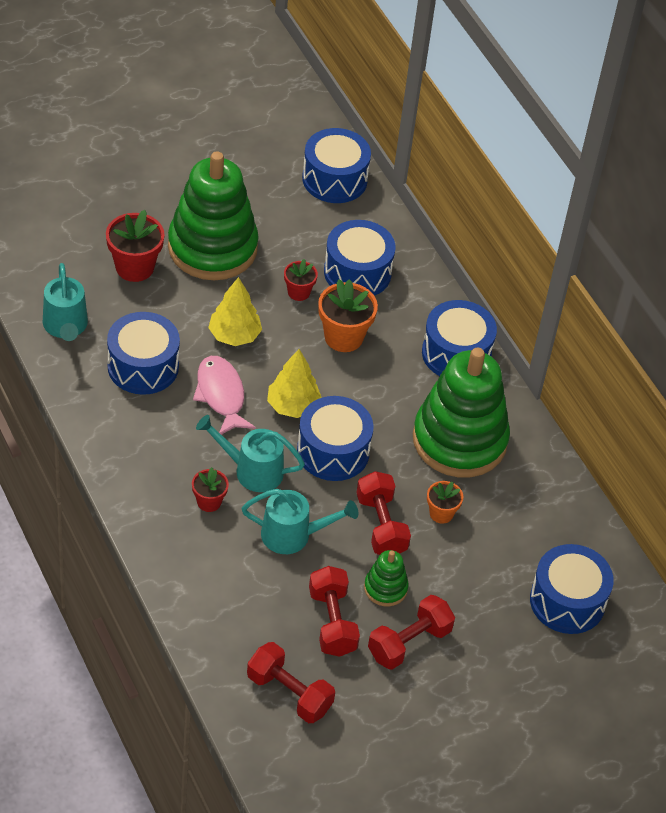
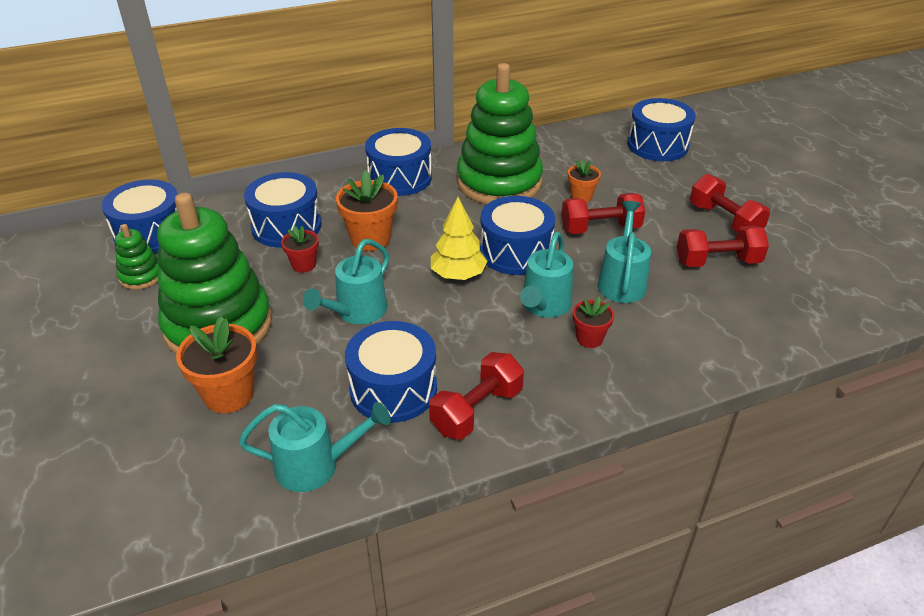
camera: 80 degrees left, 10 degrees down
(134, 267) = (229, 394): red flower pot -> orange flower pot
(221, 395) = (441, 325): pink fish -> none
(234, 335) = (356, 312): yellow tree -> turquoise watering can
(289, 693) = (808, 291): red dumbbell -> red dumbbell (477, 410)
(385, 588) = (670, 230): green stacking toy -> green stacking toy (141, 276)

